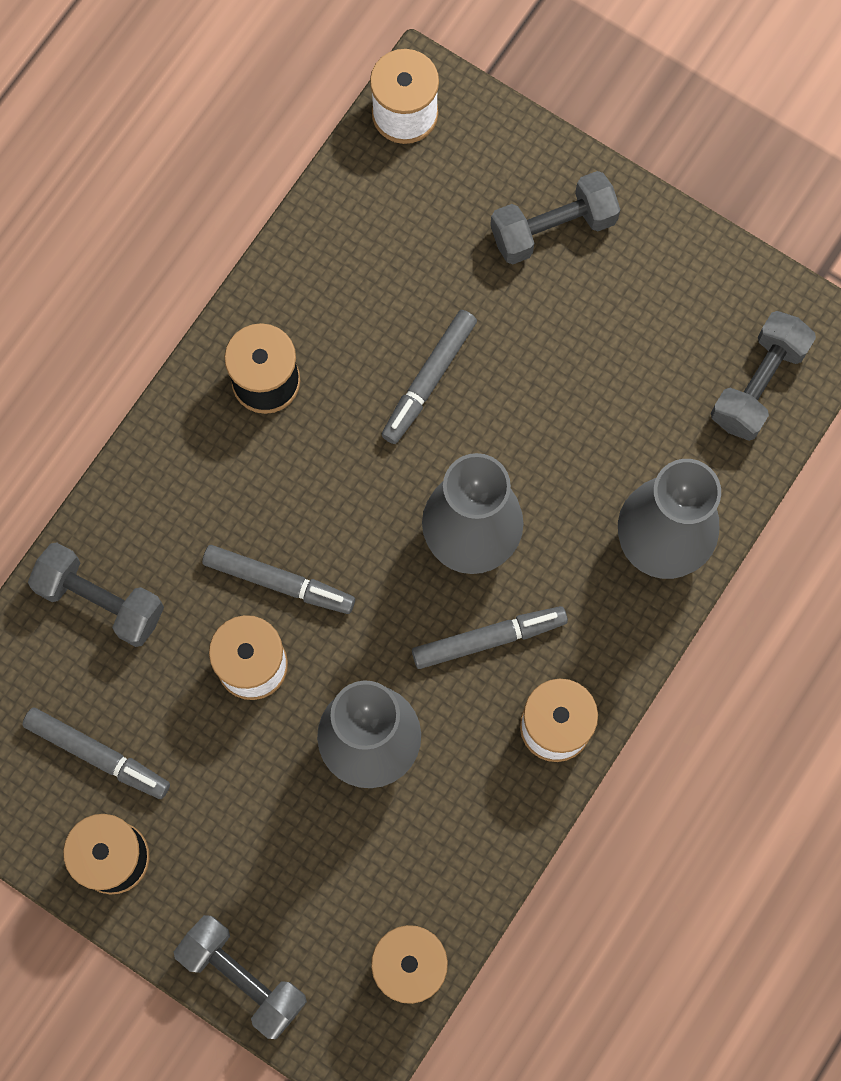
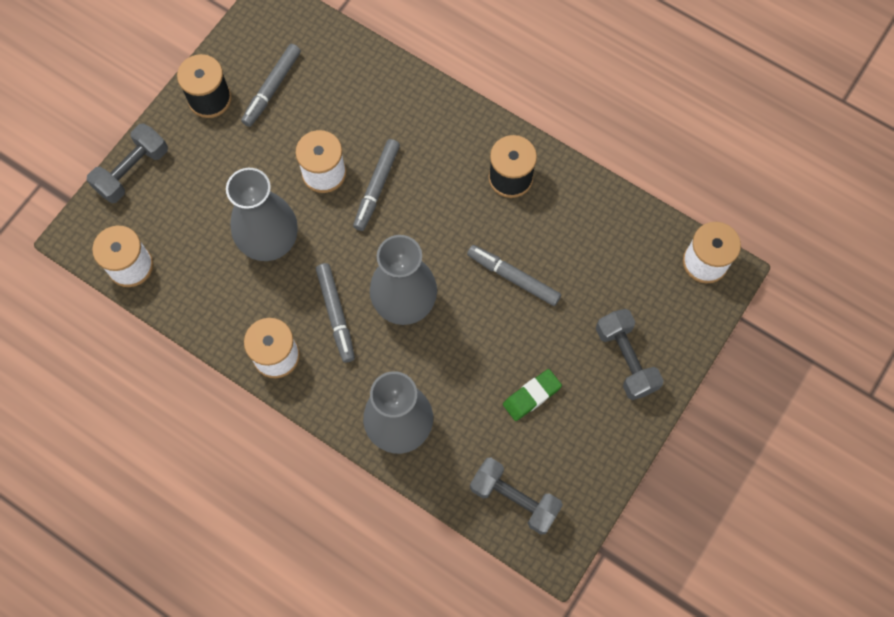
camera: 90 degrees right, 5 degrees down
(100, 600) = (367, 87): grey dumbbell -> none
(609, 358) = (531, 396): none -> green eraser

